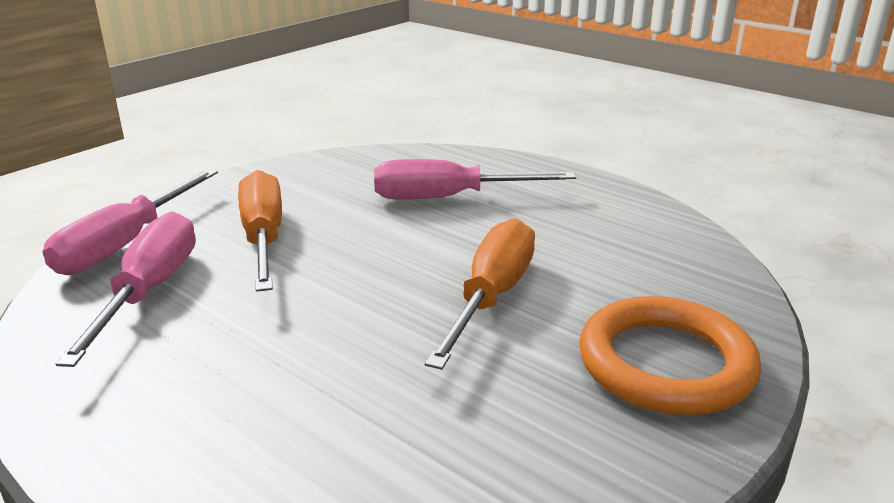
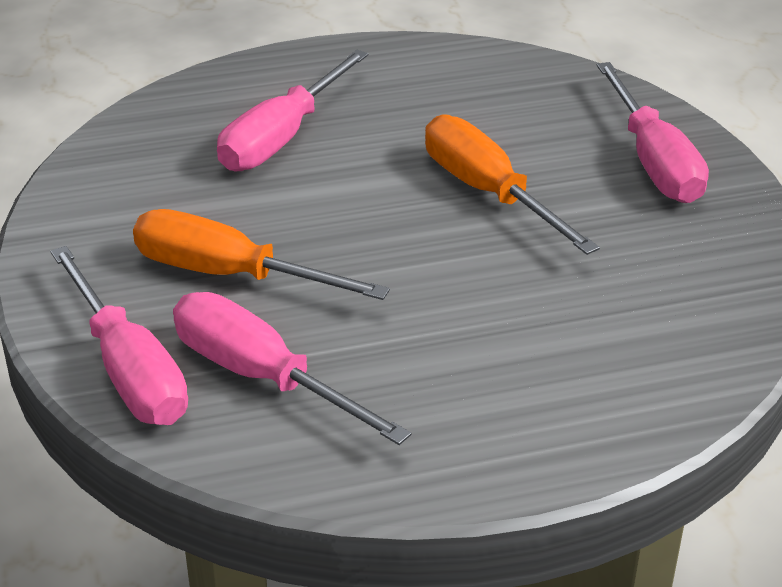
camera: 55 degrees left, 10 degrees up
(665, 364) = (653, 161): orange ring -> pink screwdriver

